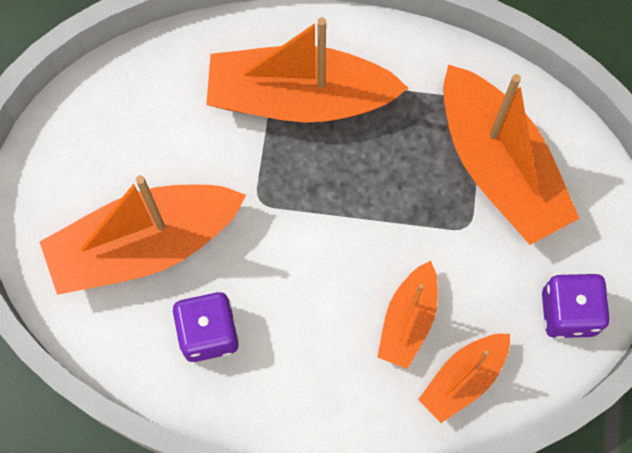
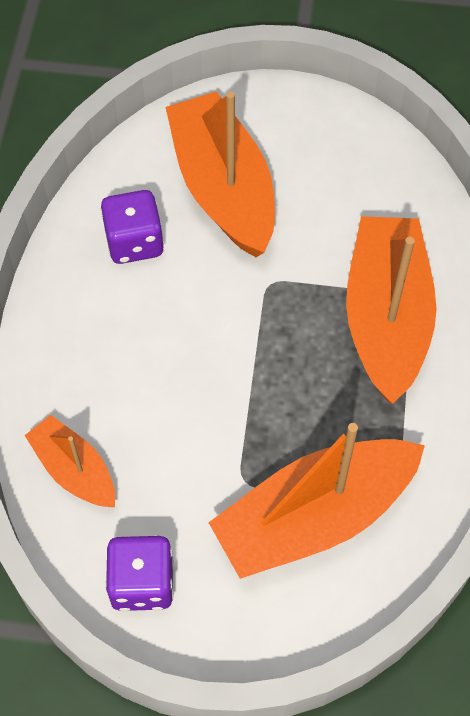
camera: 90 degrees right, 10 degrees down
(408, 320) = (140, 418): orange boat -> none

